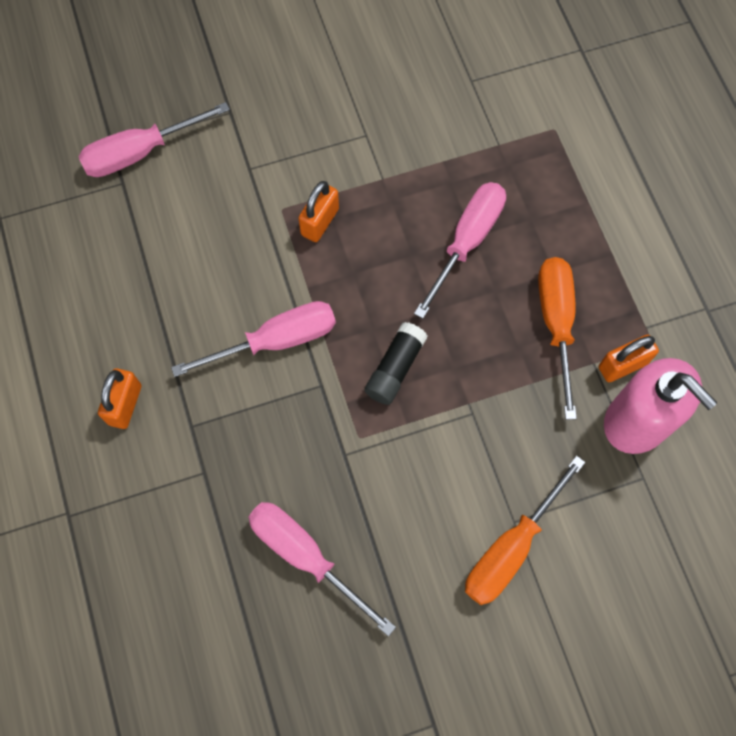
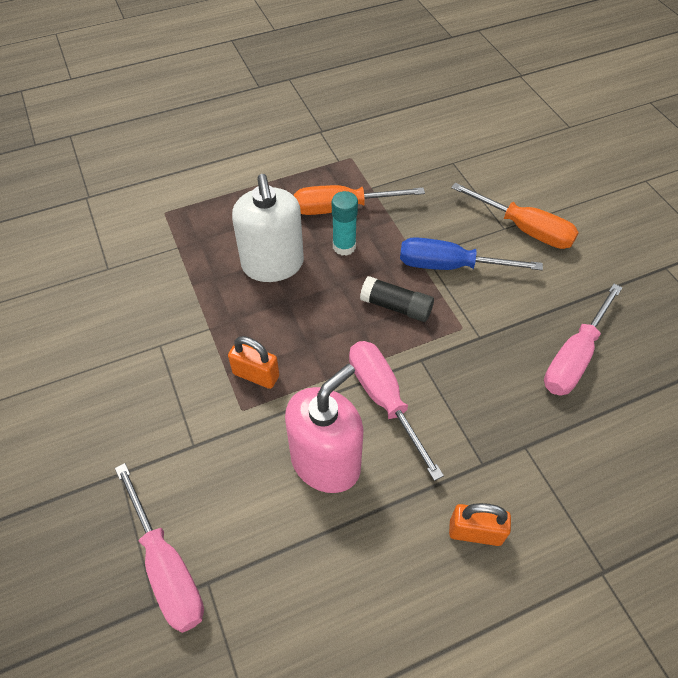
camera: 95 degrees left, 15 degrees down
(452, 439) = (449, 266): none -> blue screwdriver
(467, 241) = (273, 264): pink screwdriver -> white soap dispenser
(490, 320) = (344, 246): none -> turquoise glue stick
(622, 365) = (371, 172): orange padlock -> none
(637, 421) = (412, 165): pink soap dispenser -> pink soap dispenser (325, 462)

